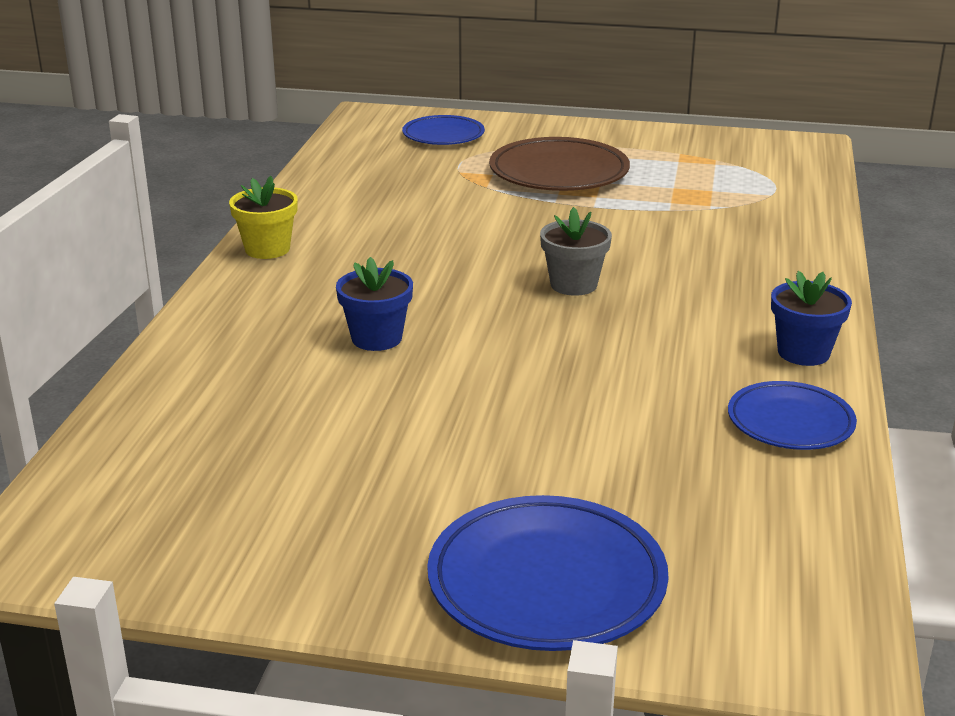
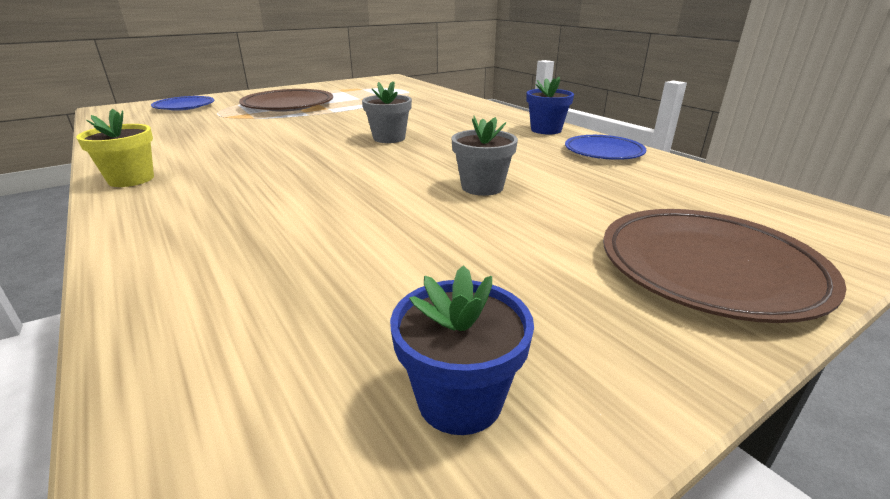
camera: 45 degrees left, 0 degrees up
(376, 338) = (317, 195): blue flower pot -> blue flower pot (460, 399)
(536, 401) = (482, 187): none -> grey flower pot
(547, 582) = (709, 269): blue plate -> brown plate

